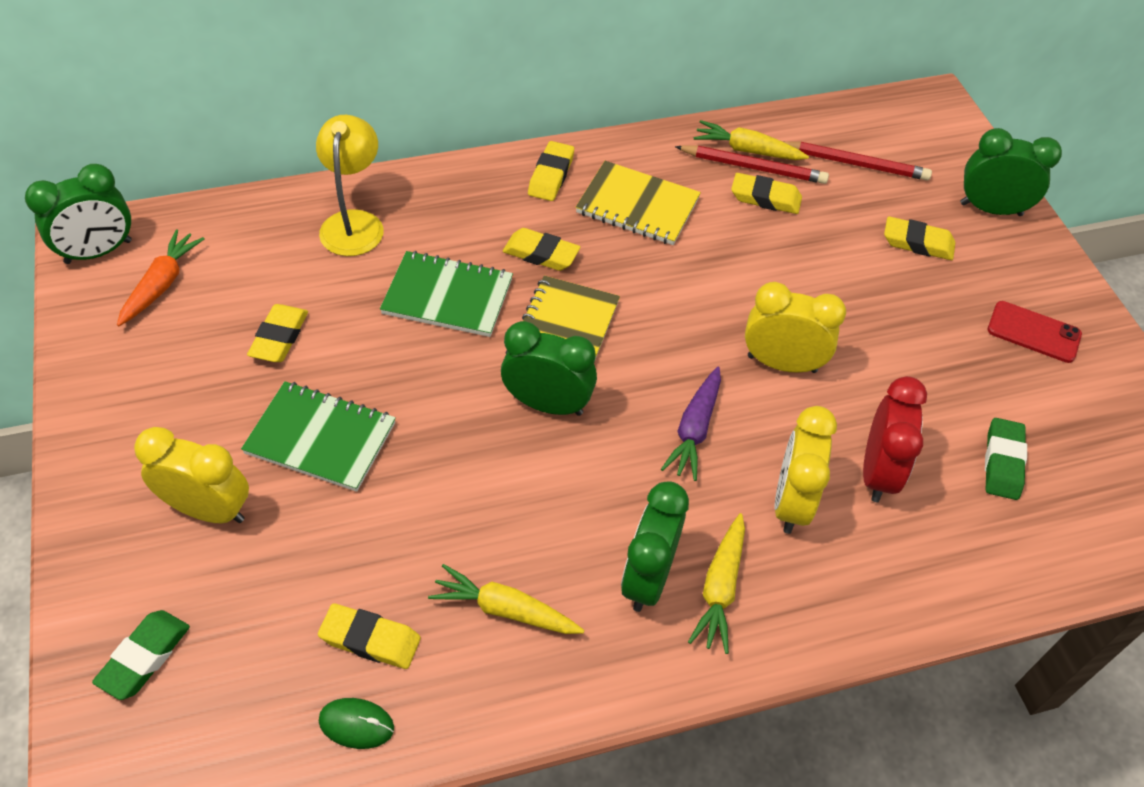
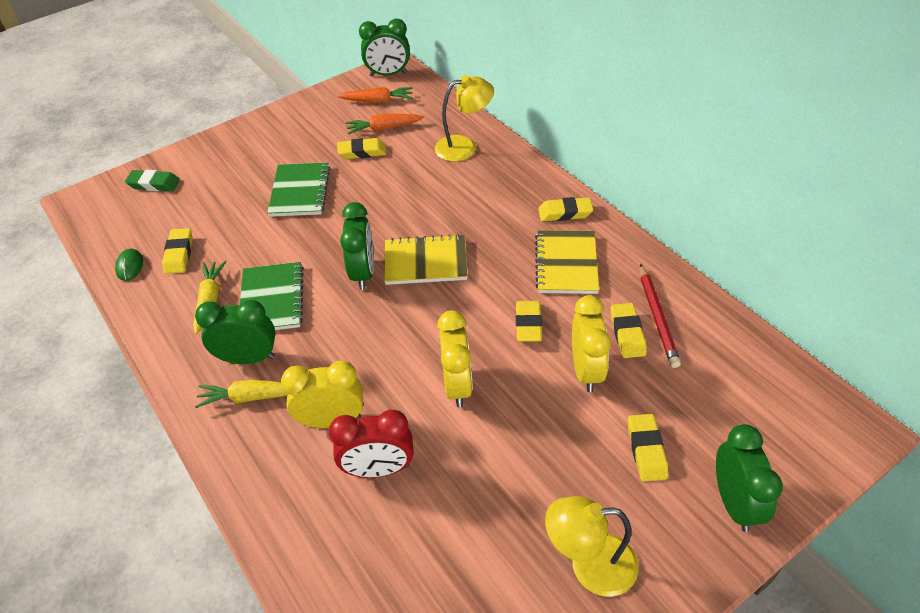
camera: 75 degrees right, 5 degrees down
(99, 252) = (388, 74): green clock -> green clock turned 45 degrees counterclockwise
(209, 510) = (241, 171): yellow clock -> yellow clock (586, 370)
(240, 296) = (384, 128): none -> orange carrot
(448, 296) = (427, 203): green notebook -> green notebook (272, 299)
(541, 254) = (488, 231): yellow eraser -> yellow eraser (528, 324)
(694, 429) = (374, 350): purple carrot -> none
(747, 150) = (675, 309): yellow carrot -> none
(856, 164) = (715, 384): red pencil -> none
(1002, 462) = (424, 559): green eraser -> none
(1033, 332) = (589, 565): red phone -> yellow lamp

